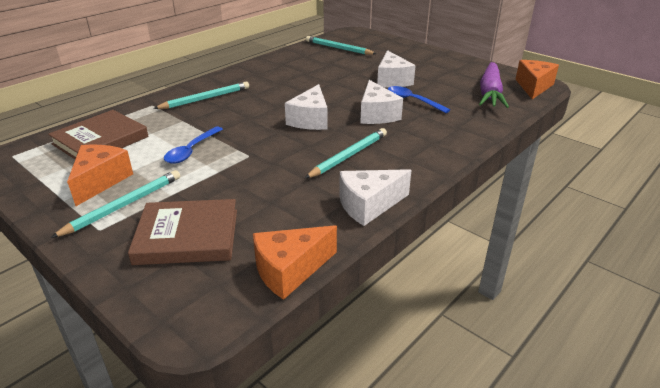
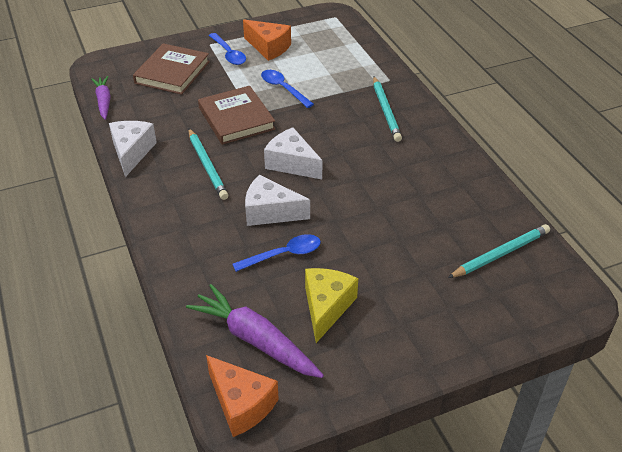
camera: 115 degrees right, 10 degrees up
(100, 140) = (334, 51): brown book -> brown book (236, 118)
(124, 205) = (229, 54): turquoise pencil -> blue spoon
(290, 270) = (104, 101): orange cheese -> purple carrot
(392, 80) = (352, 262): white cheese -> none
(437, 80) = (326, 307): none -> yellow cheese

